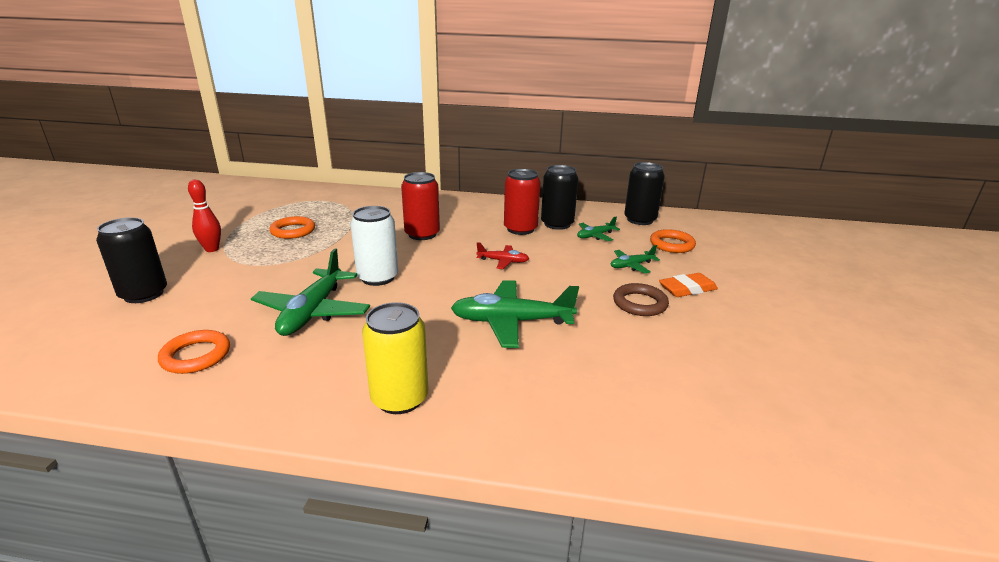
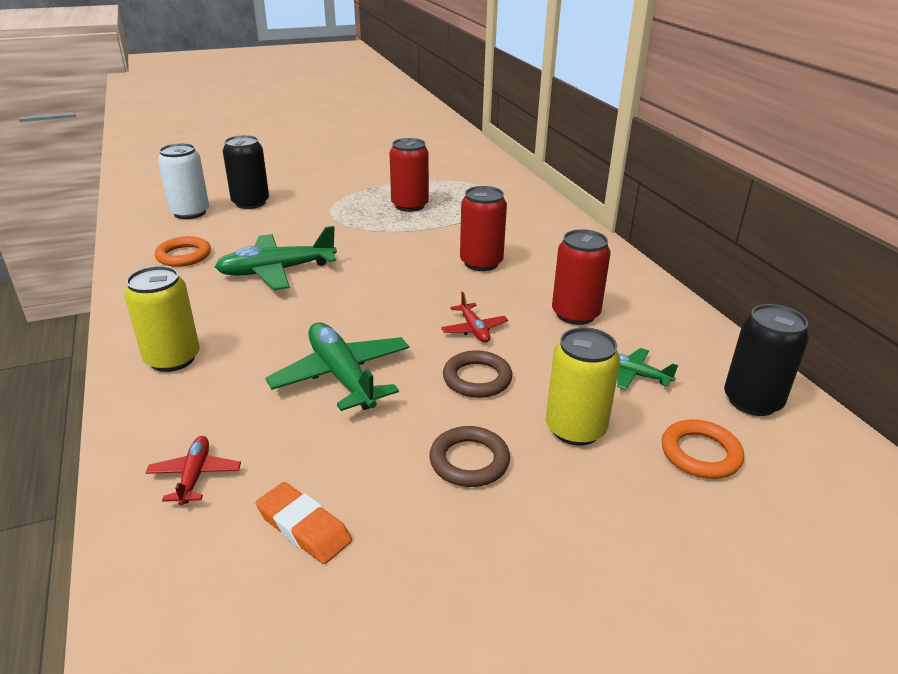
camera: 60 degrees right, 5 degrees up
(212, 249) = (340, 192): red bowling pin -> none
(293, 231) = (410, 205): orange ring -> red can
(378, 277) = (363, 275): white can -> white can (190, 213)
(557, 224) = (629, 335): black can -> none
(559, 277) = (477, 378): none -> brown ring
(587, 416) = (195, 476): none -> red plane
(631, 266) = (575, 429): green plane -> yellow can
(687, 289) = (558, 499): orange eraser -> orange eraser (304, 527)

